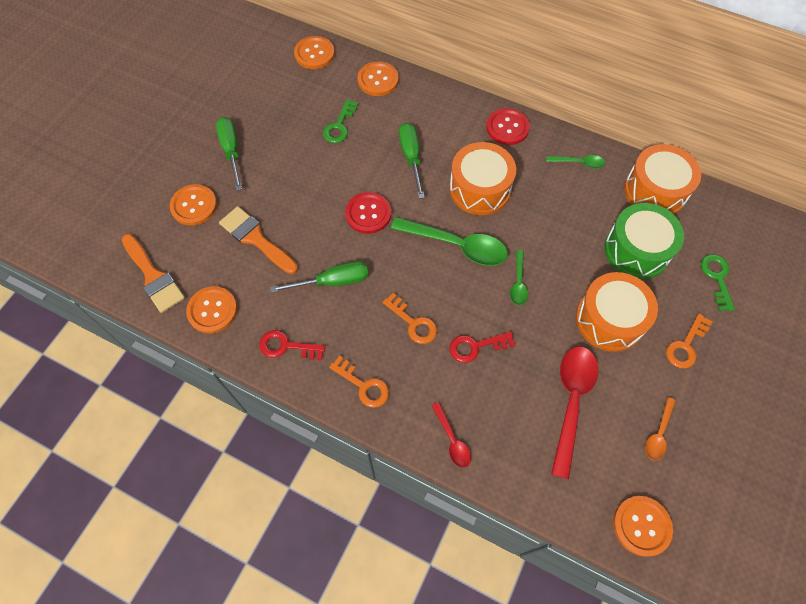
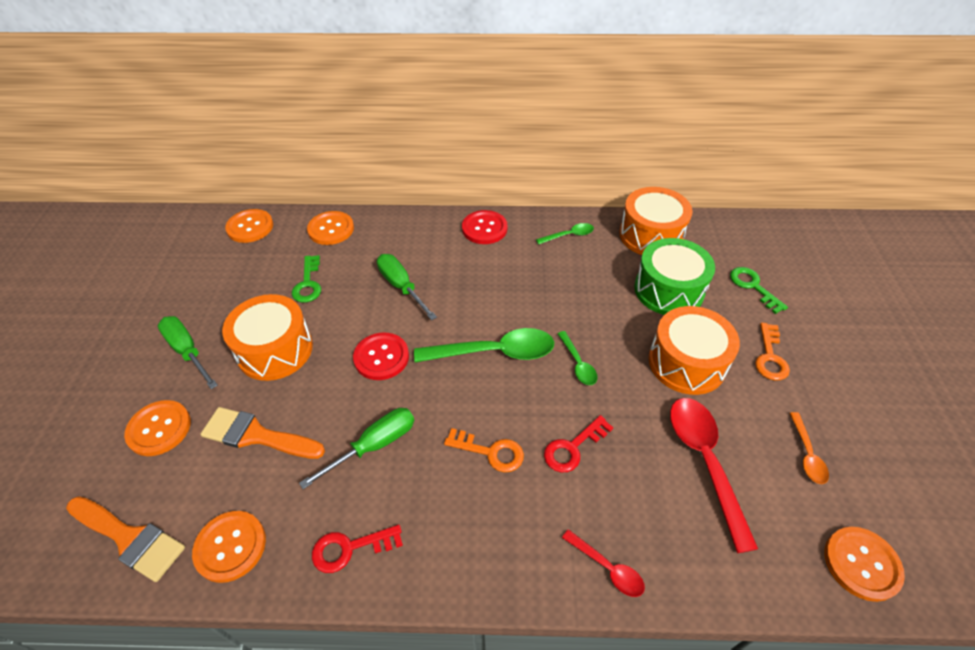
camera: 25 degrees left, 15 degrees down
(363, 385) = (469, 552): orange key -> none
(480, 189) = (488, 291): orange drum -> orange drum (275, 350)

